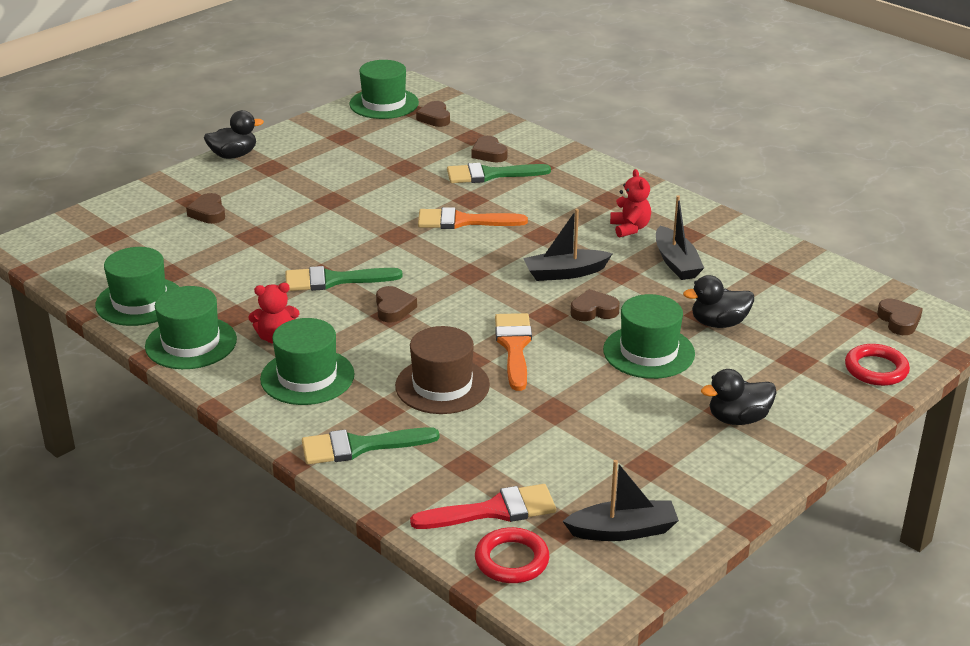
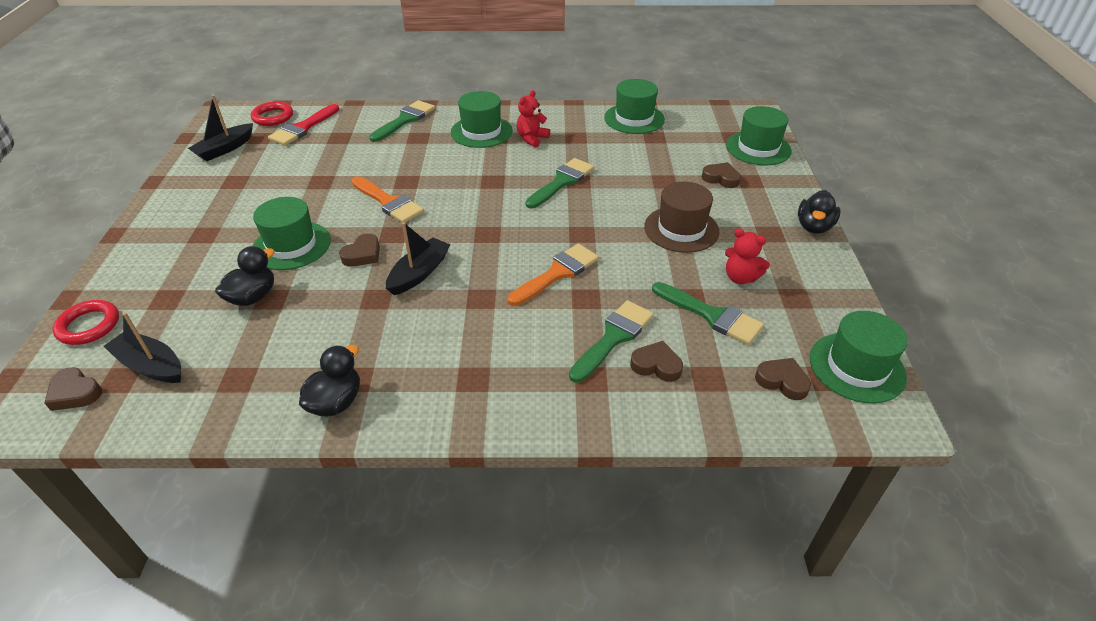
camera: 135 degrees right, 10 degrees up
(191, 343) = (567, 116): green hat -> green hat (758, 148)
(393, 308) = (497, 185): brown heart -> none
(410, 154) = (712, 315): none -> green brush
(442, 385) = (403, 162): brown hat -> brown hat (681, 229)
(630, 228) = (415, 353): red teddy bear -> red teddy bear (740, 277)
(676, 263) = (336, 338): black boat -> black boat (151, 365)
(738, 419) = (191, 232): black duck -> black duck (336, 402)

